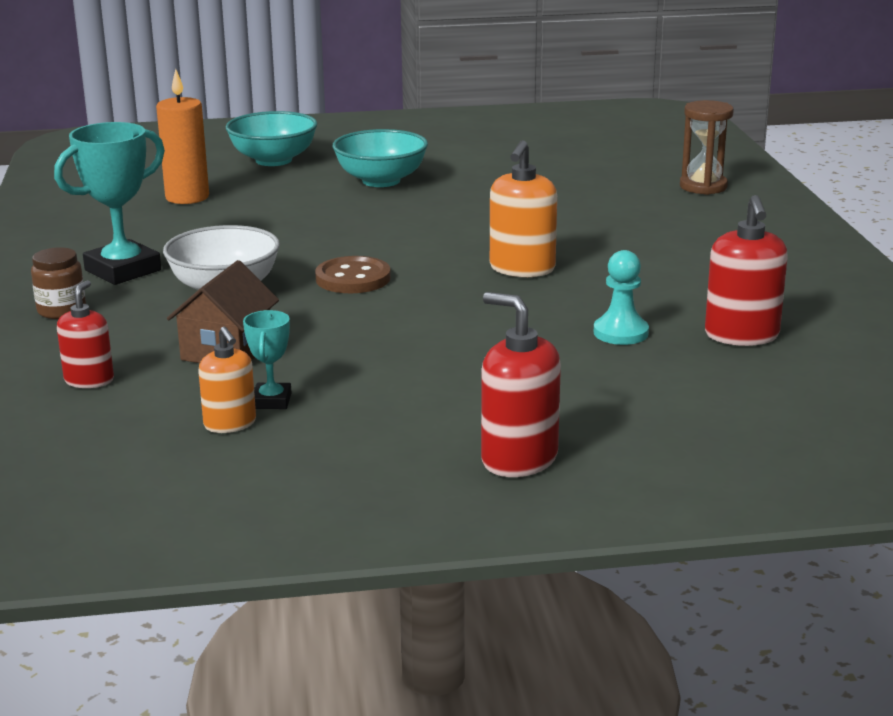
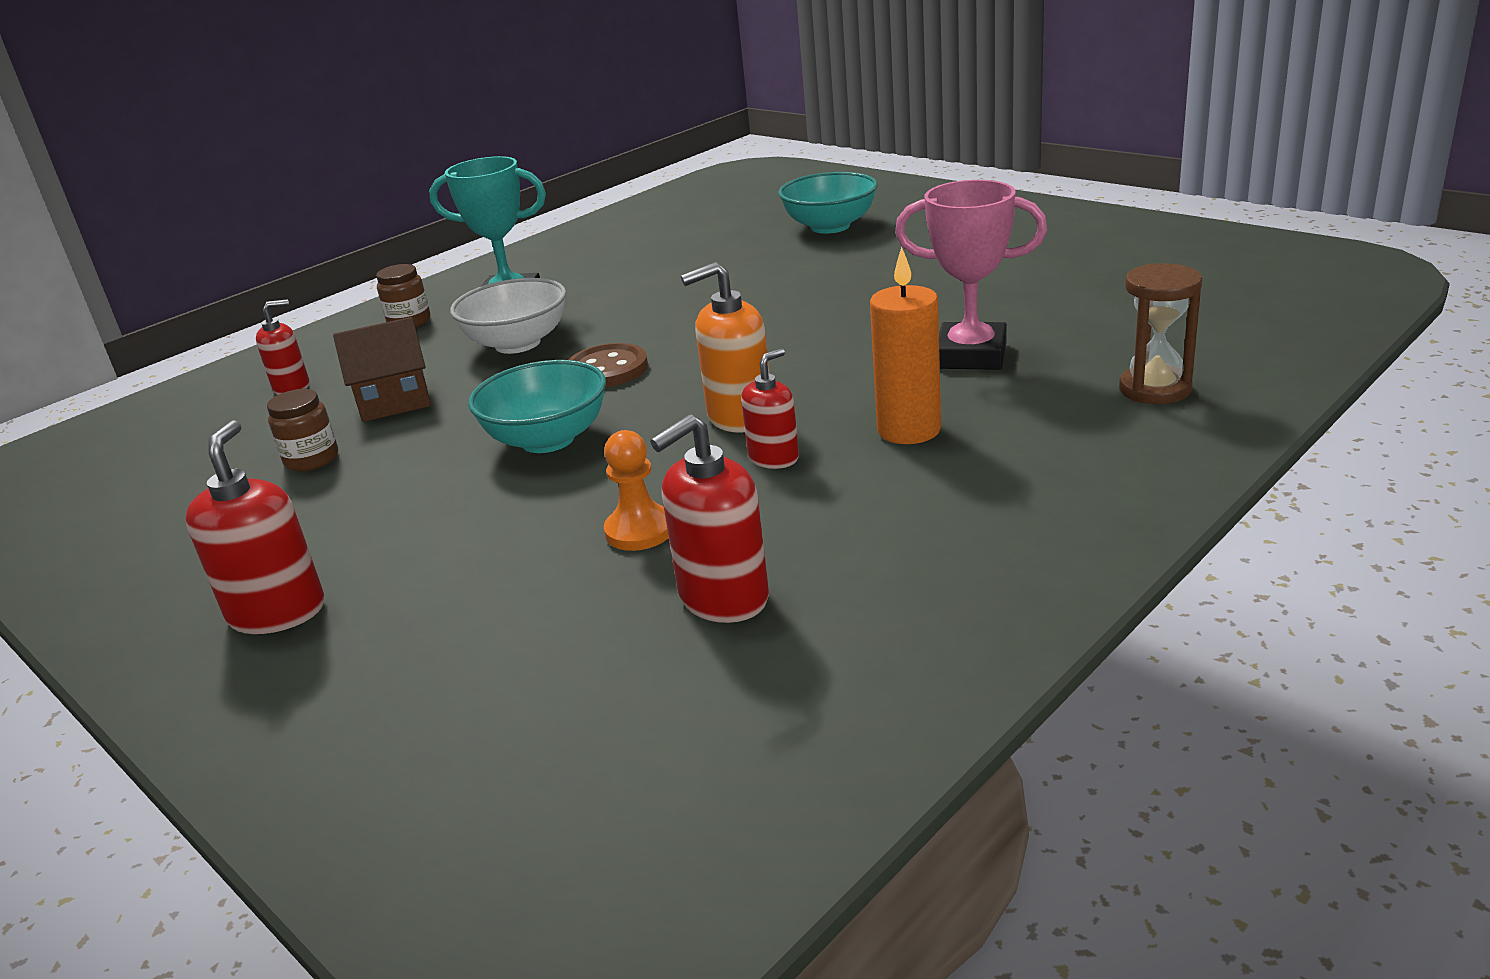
camera: 55 degrees right, 5 degrees up
(187, 197) = (692, 246): orange candle -> orange candle (909, 430)
(230, 424) = (254, 466): orange soap dispenser -> none
(271, 401) = (312, 459): turquoise trophy -> brown jar
(381, 181) = (859, 274): turquoise bowl -> turquoise bowl (548, 439)
(573, 200) = (971, 355): none -> pink trophy
(598, 278) = (774, 458): none -> red soap dispenser
(620, 333) = (640, 531): turquoise pawn -> orange pawn

